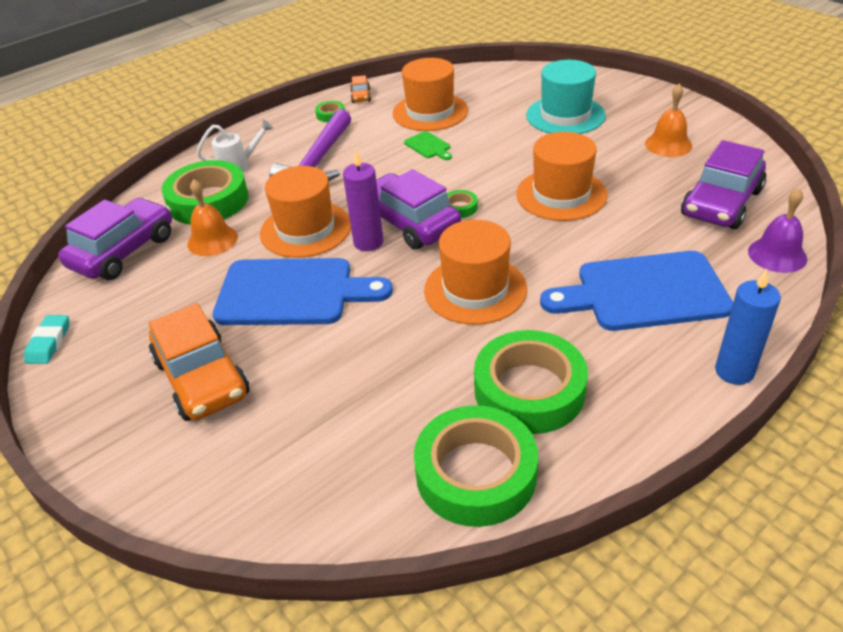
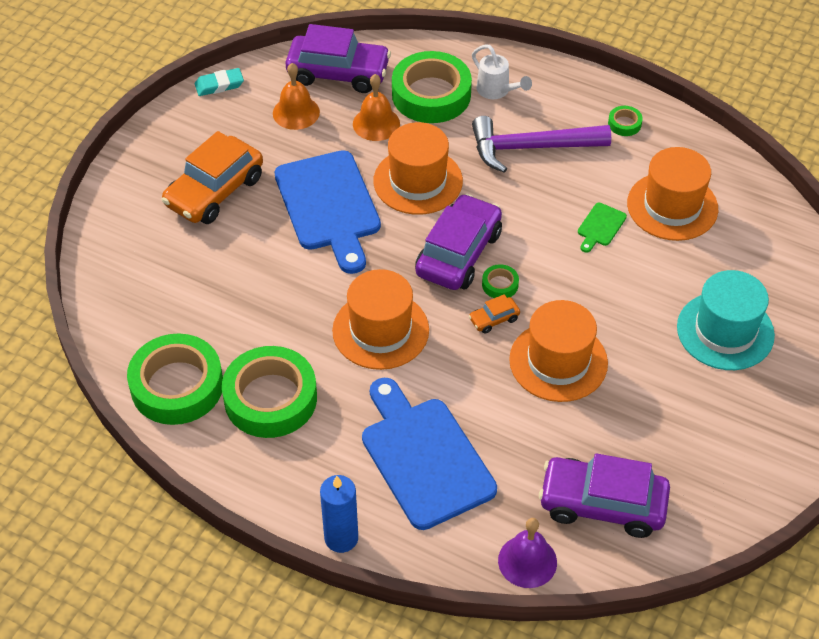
camera: 65 degrees right, 10 degrees up
(361, 96) = (676, 135): orange car -> orange car (494, 319)
(368, 242) = (417, 233): purple candle -> none
(668, 144) = (705, 441): orange bell -> orange bell (296, 112)

